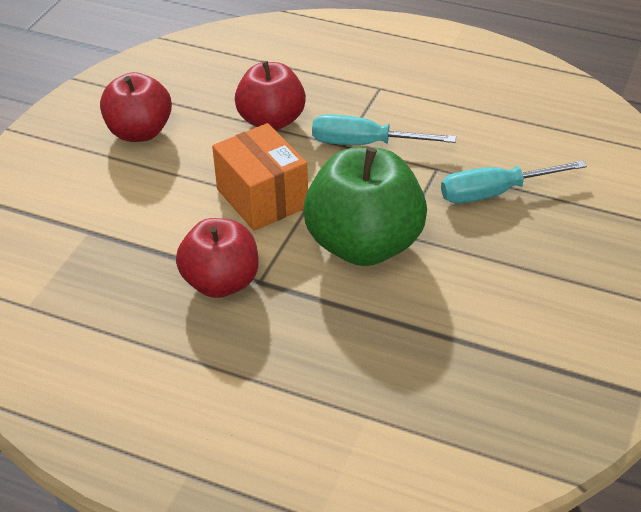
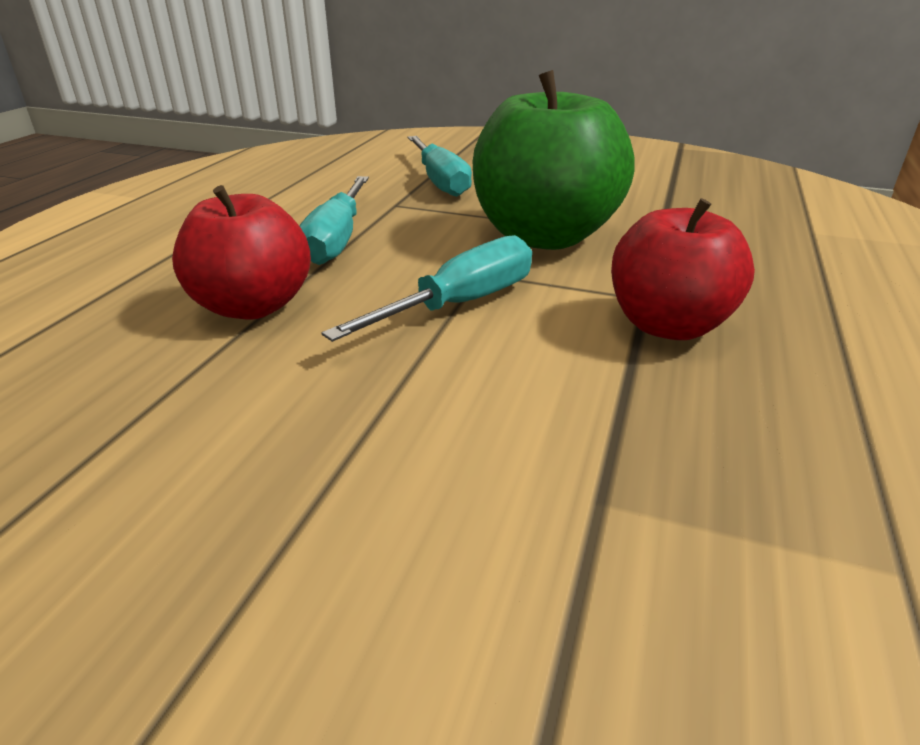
camera: 95 degrees left, 10 degrees down
(139, 132) = (225, 464): red apple -> none
(262, 198) = (460, 304): orange box -> turquoise screwdriver

